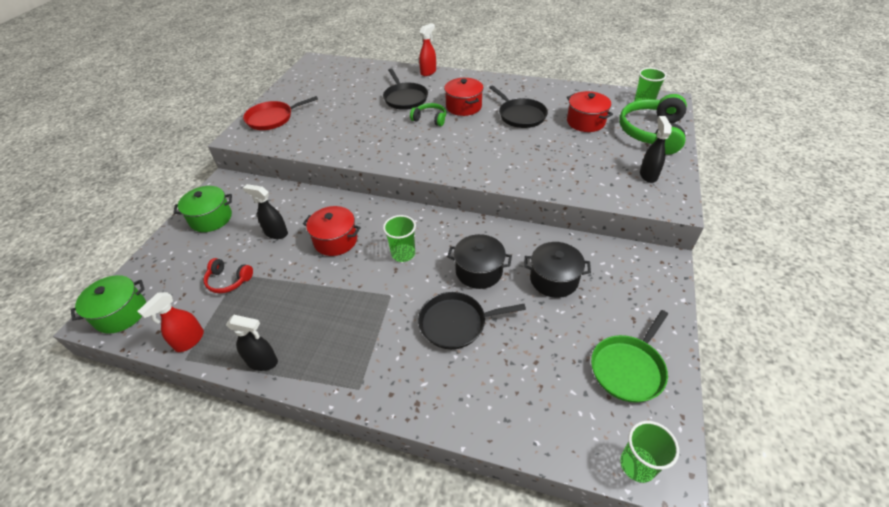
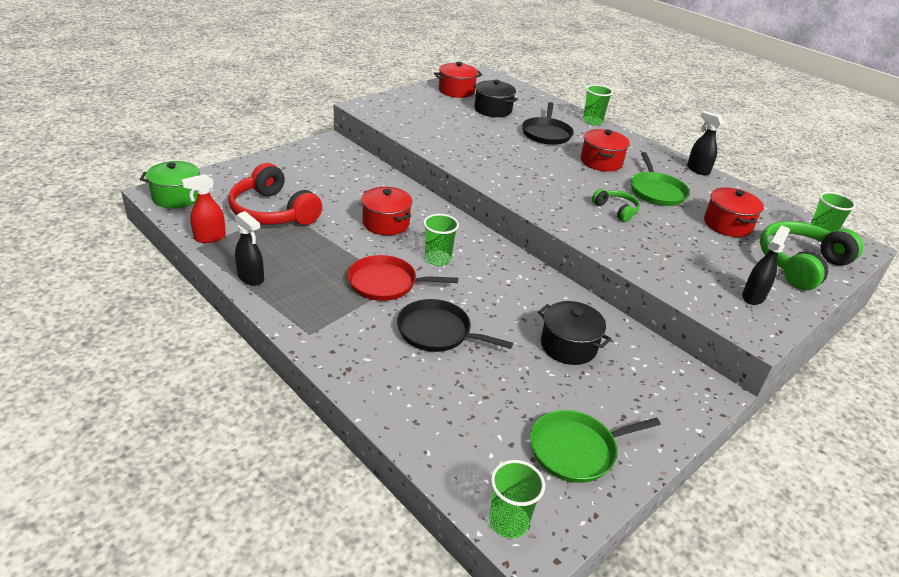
camera: 25 degrees right, 10 degrees down
(211, 218) = (297, 163): green pot -> none
(228, 280) = (273, 212): red headphones -> red headphones, size x1.98
(272, 118) = (406, 104): red pan -> red pan (386, 283)
(276, 233) = (340, 196): black spray bottle -> black spray bottle (697, 170)
(304, 87) = (456, 91): none -> red pot
(428, 72) = (592, 121): red spray bottle -> green cup
(430, 119) = (555, 159): green headphones -> green headphones (616, 210)
(479, 271) = (497, 304): black pot -> black pot (493, 110)
(520, 115) = (656, 191): black pan -> green pan

